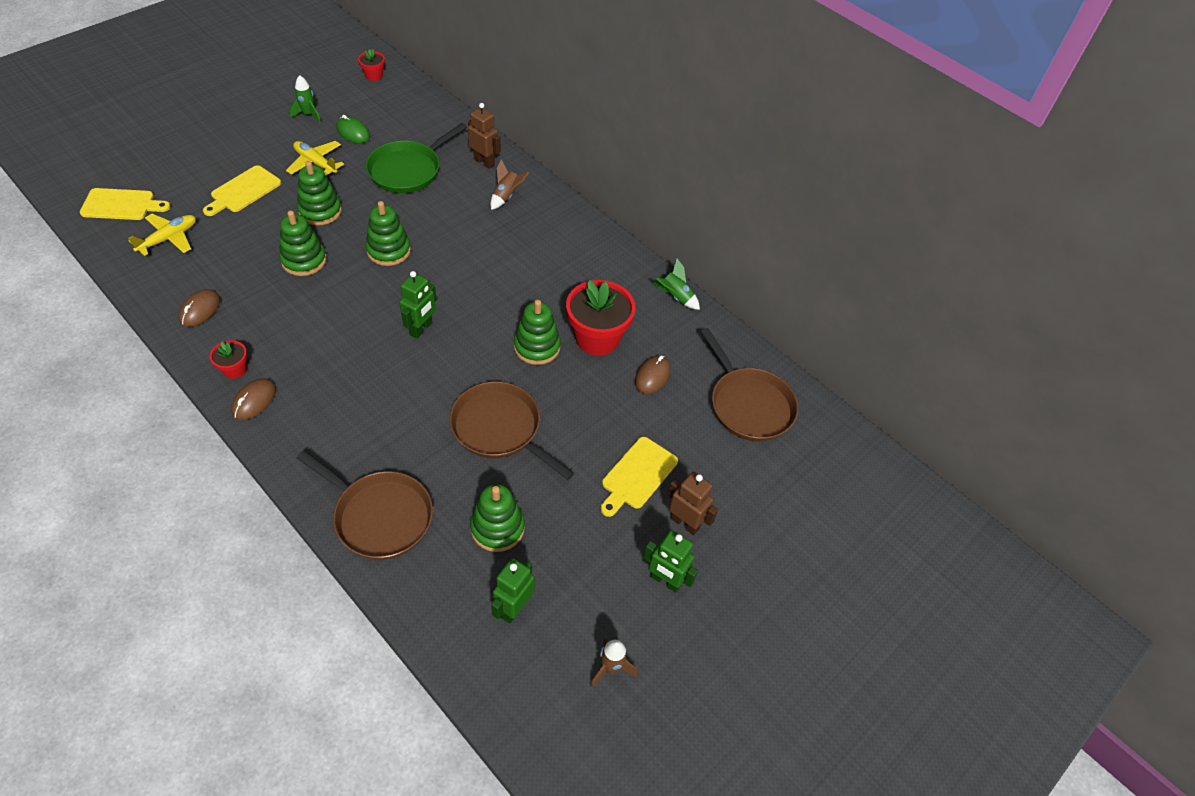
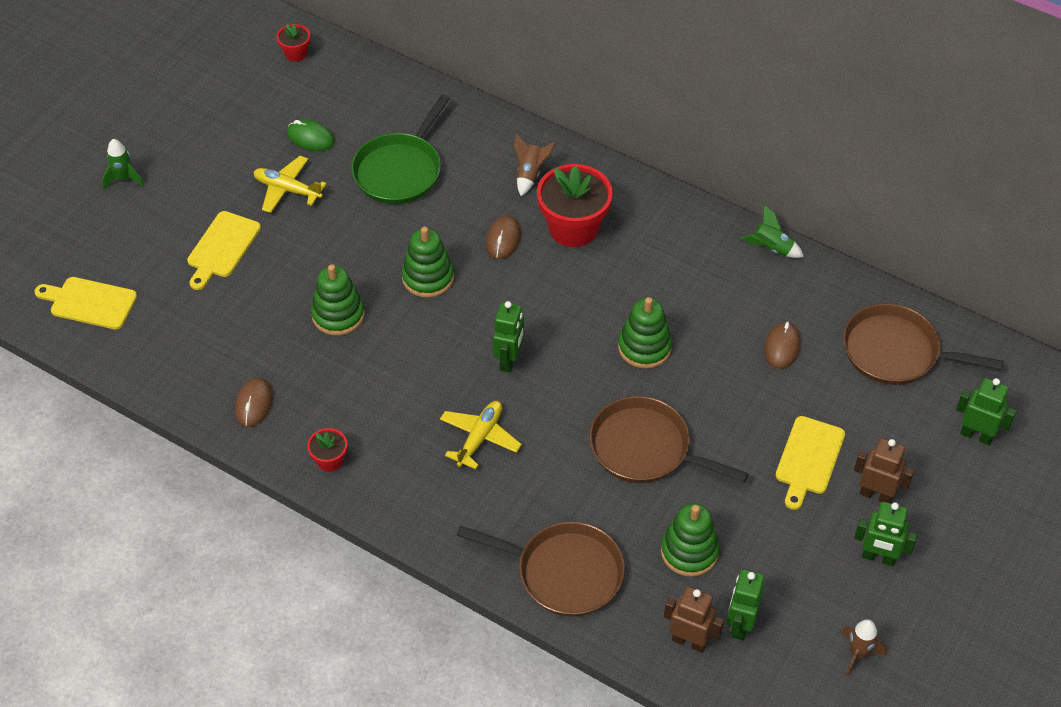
camera: 10 degrees left, 0 degrees up
(121, 205) = (90, 303): yellow cutting board -> yellow cutting board turned 150 degrees counterclockwise
(168, 239) = (169, 330): yellow plane -> yellow plane (479, 438)
(254, 401) = (370, 489): brown mouse -> brown mouse (503, 239)
(308, 115) = (245, 128): green rocket -> green rocket (124, 179)
(320, 211) = (325, 249): green stacking toy -> none
(484, 162) = (484, 136): brown robot -> brown robot (689, 641)
(597, 338) = (705, 319): red flower pot -> red flower pot (573, 228)
(749, 405) = (895, 352): brown pan -> brown pan turned 150 degrees clockwise
(795, 494) = (976, 435): none -> green robot

